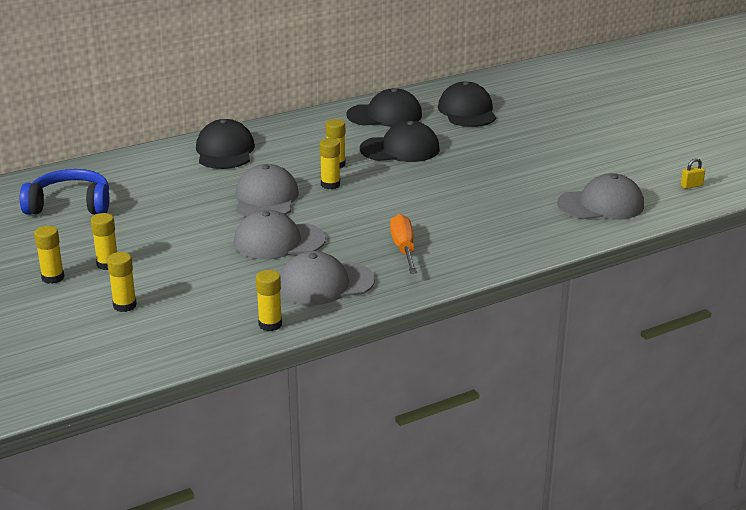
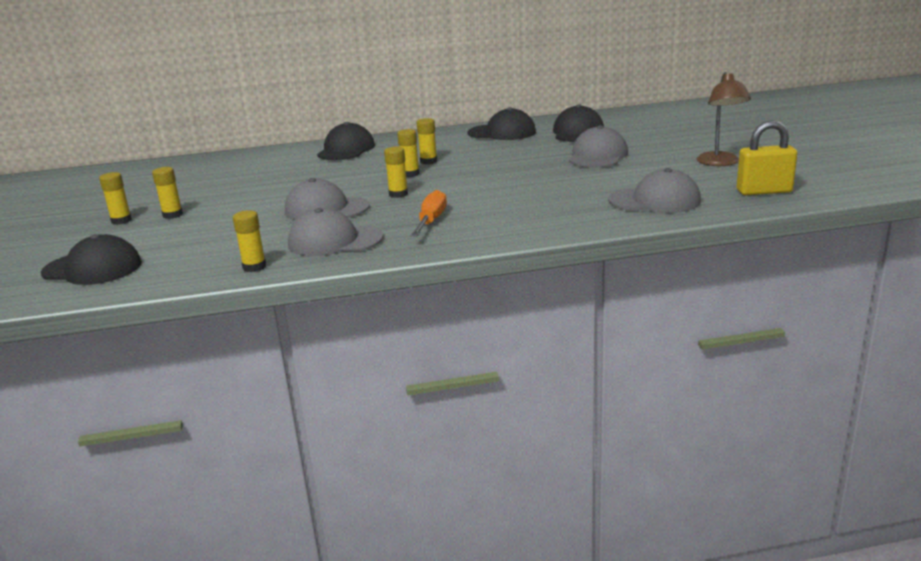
camera: 20 degrees right, 5 degrees down
(70, 205) = (190, 176): blue headphones -> none
(125, 305) = (152, 243): yellow glue stick -> yellow glue stick (398, 194)
(266, 199) = (346, 180): grey cap -> grey cap (597, 156)
(400, 149) = (494, 154): black cap -> black cap (92, 268)
(633, 150) = (720, 163): none -> brown lamp
(691, 186) = (764, 191): yellow padlock -> yellow padlock, size x2.22

